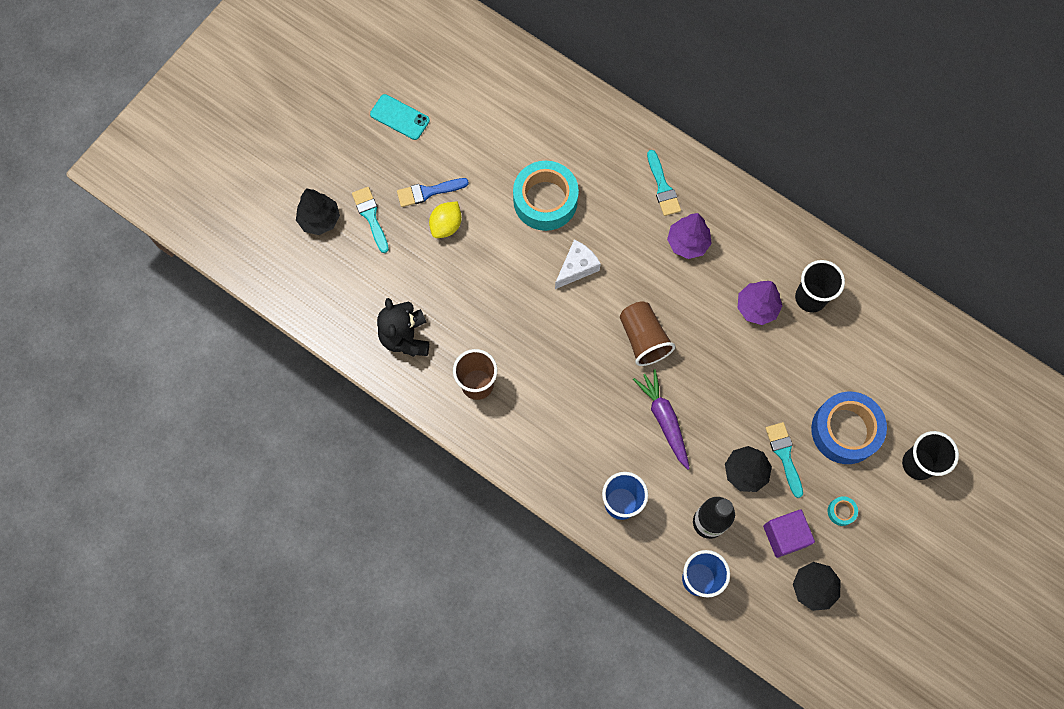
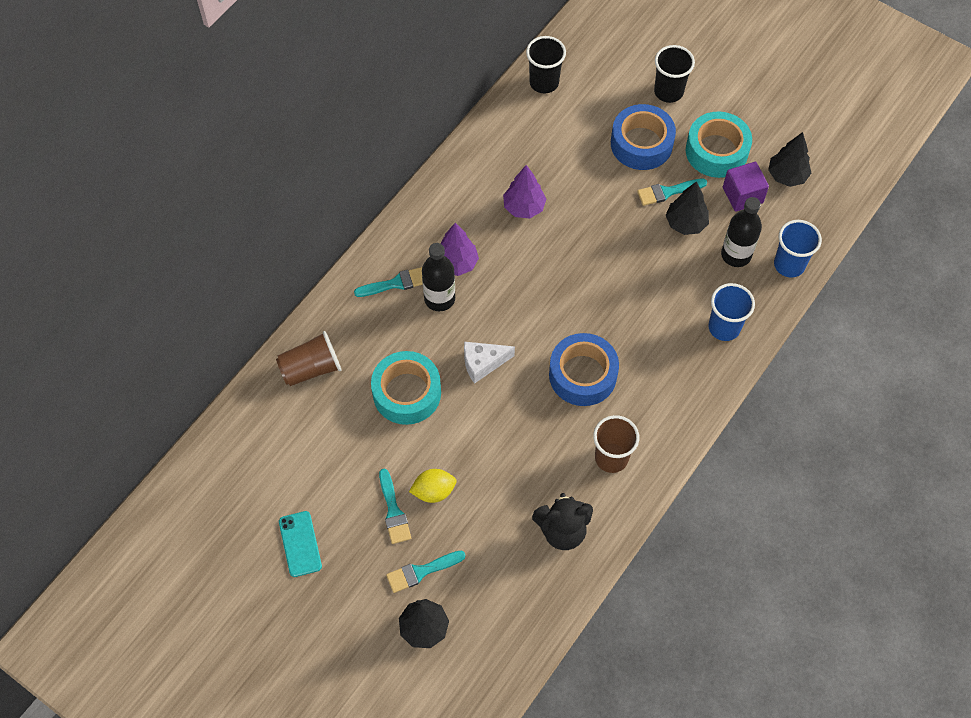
camera: 90 degrees left, 10 degrees down
(400, 117) = (300, 544): turquoise phone -> turquoise phone turned 45 degrees counterclockwise
(428, 192) = (393, 511): blue brush -> turquoise brush
(446, 225) = (433, 491): yellow lemon -> yellow lemon turned 45 degrees counterclockwise
(565, 360) = (582, 375): none -> blue tape
(576, 268) = (483, 363): white cheese -> white cheese turned 60 degrees counterclockwise
(643, 338) = (557, 304): brown cup -> brown cup (311, 368)
(647, 228) = (439, 299): none -> black bottle
(664, 419) = (639, 289): purple carrot -> none
(810, 298) = (513, 163): black cup -> black cup (544, 82)
(841, 511) = (716, 151): turquoise tape -> turquoise tape, size x2.49

